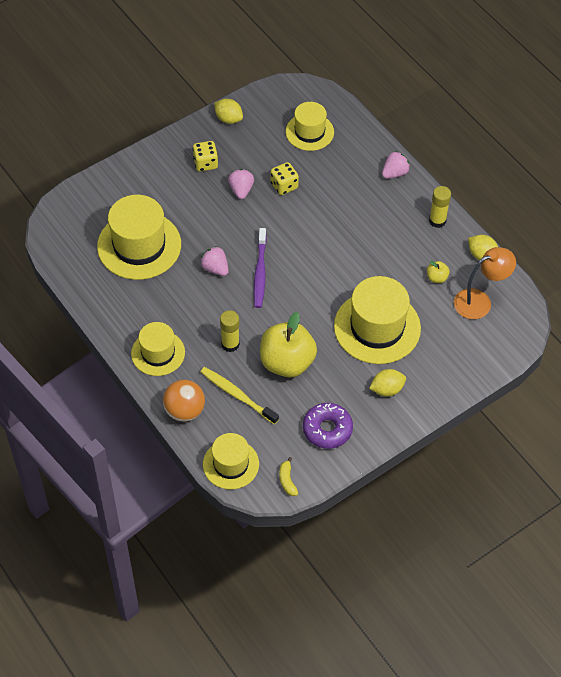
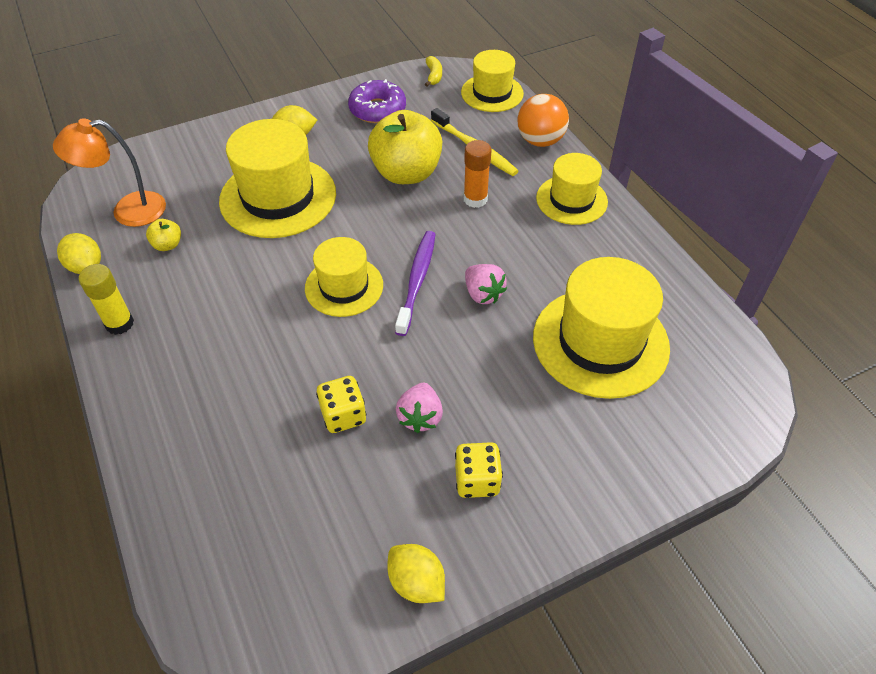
camera: 170 degrees left, 5 degrees down
(230, 344) = (475, 199): yellow glue stick -> orange glue stick
(309, 132) = (261, 525): yellow hat -> yellow hat (344, 286)
(394, 173) = (143, 414): pink strawberry -> none

